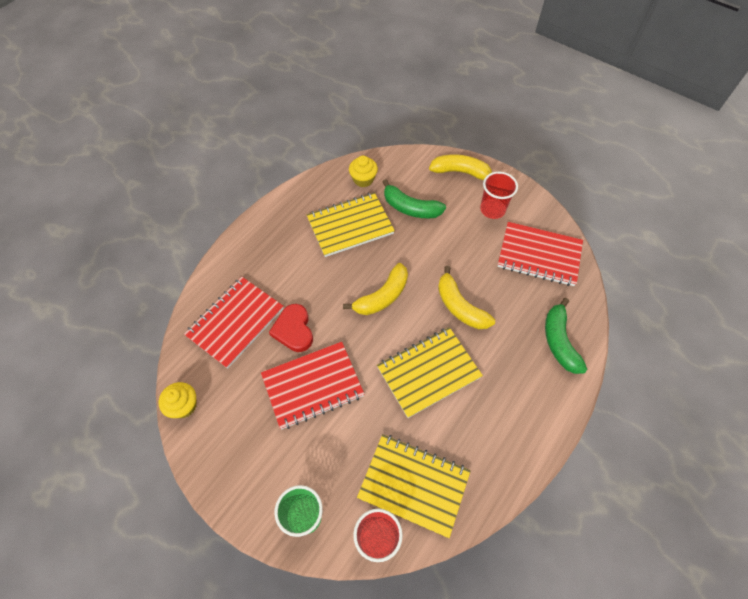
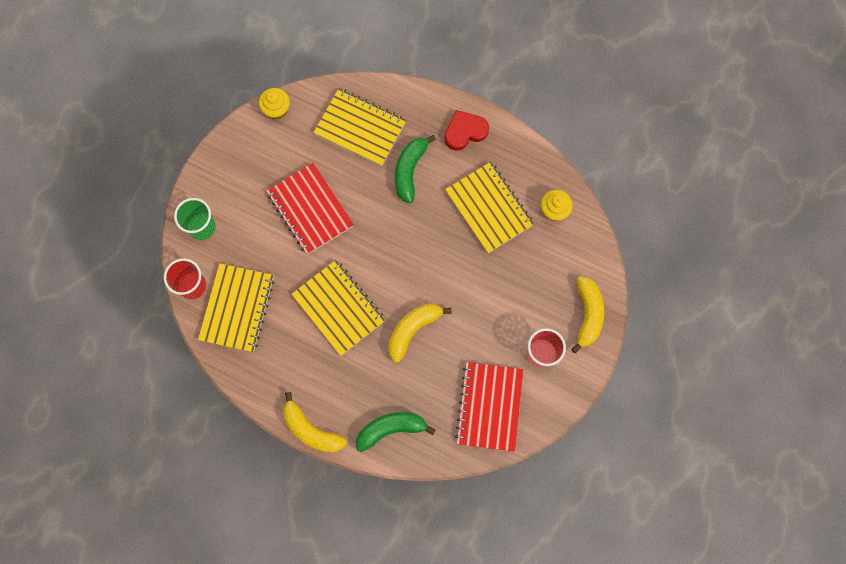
camera: 80 degrees right, 15 degrees up
(235, 322) = (360, 128): red notebook -> yellow notebook
(294, 330) = (361, 181): red heart -> red heart (465, 132)
(382, 296) = (411, 254): yellow banana -> yellow banana (311, 430)
(410, 208) = (525, 266): green banana -> green banana (409, 170)

